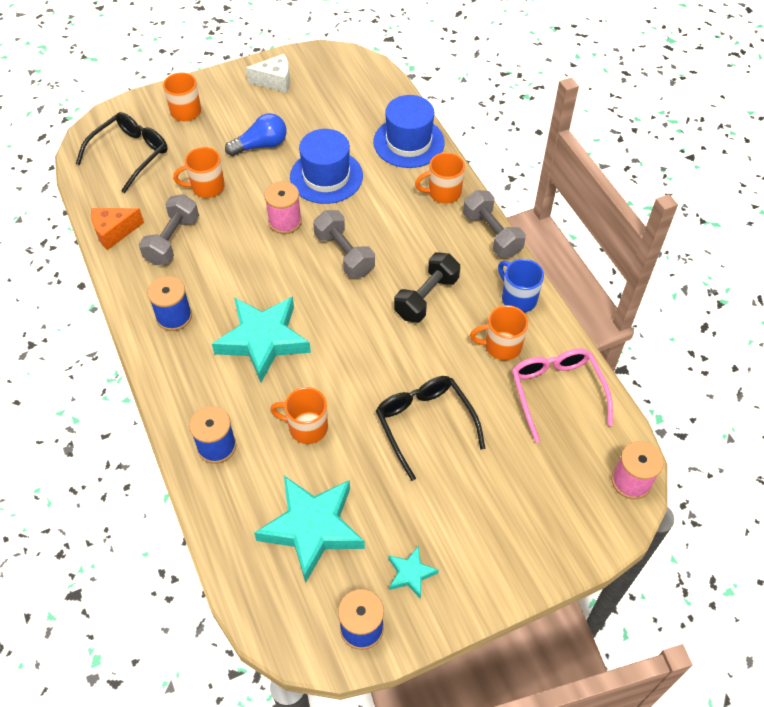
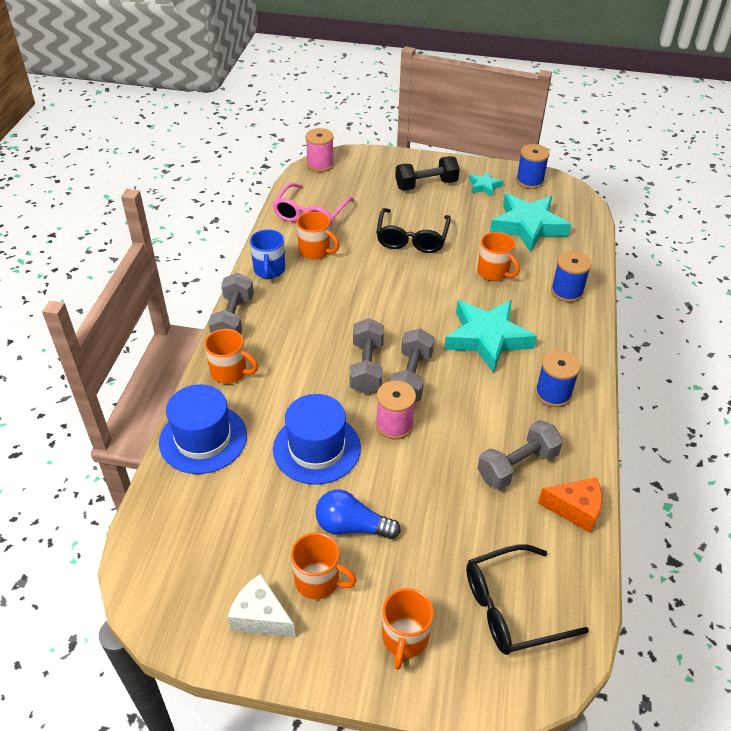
camera: 145 degrees left, 10 degrees down
(206, 187) = (446, 507): orange mug -> orange mug (318, 581)
(302, 265) = (411, 377): none -> grey dumbbell
(426, 297) = (334, 303): black dumbbell -> black dumbbell (426, 185)

